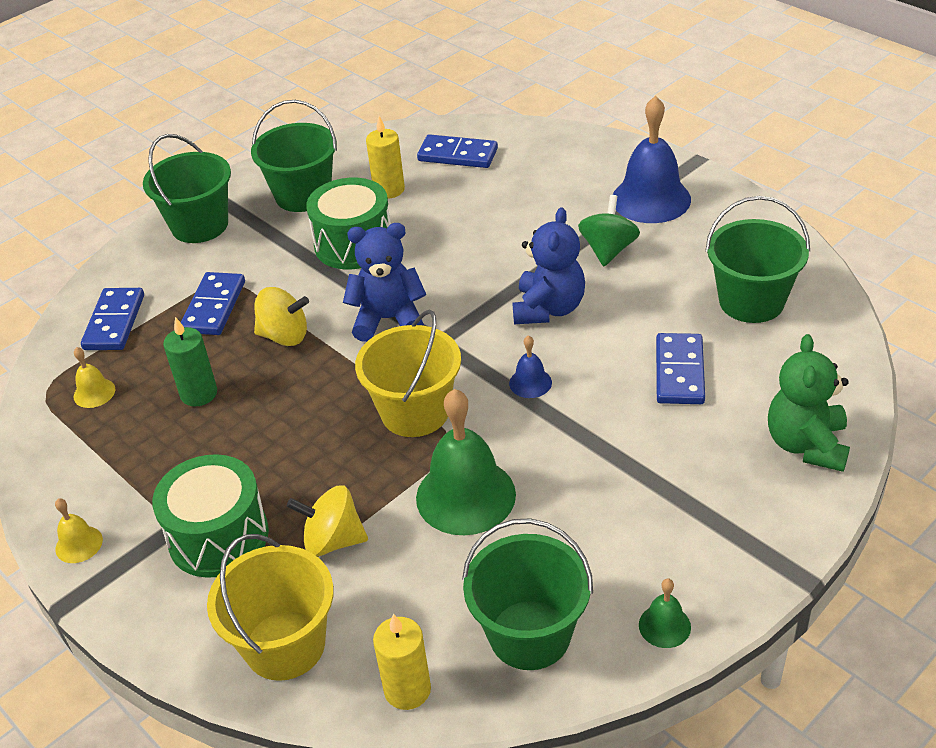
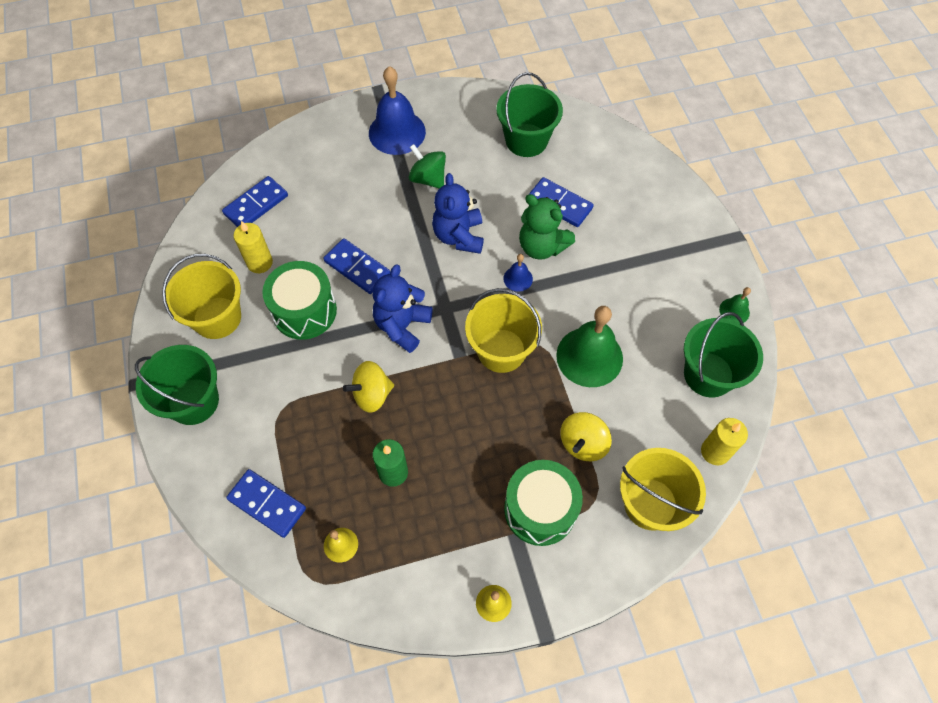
camera: 65 degrees left, 20 degrees up
(214, 307) = (303, 428): blue domino -> blue domino (357, 268)
(284, 336) = (372, 394): yellow spinning top -> yellow spinning top turned 150 degrees counterclockwise
(303, 195) = (217, 318): green bucket -> yellow bucket
(548, 309) = (459, 236): blue teddy bear -> blue teddy bear turned 135 degrees counterclockwise
(806, 445) = (650, 182): green teddy bear -> green teddy bear (541, 246)

